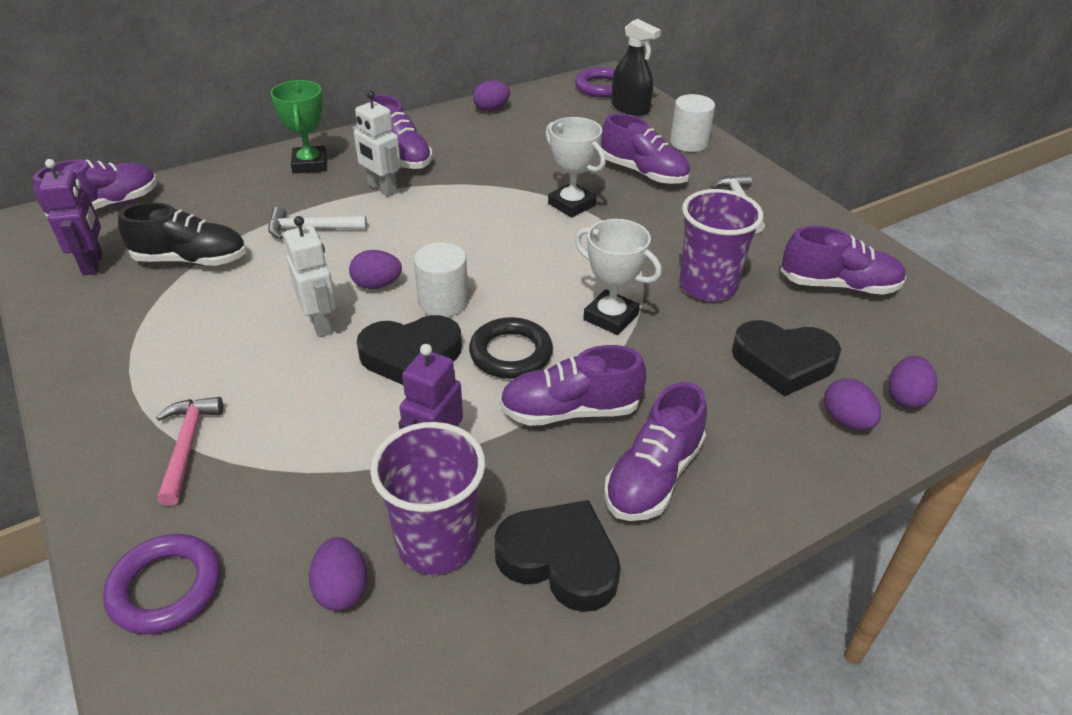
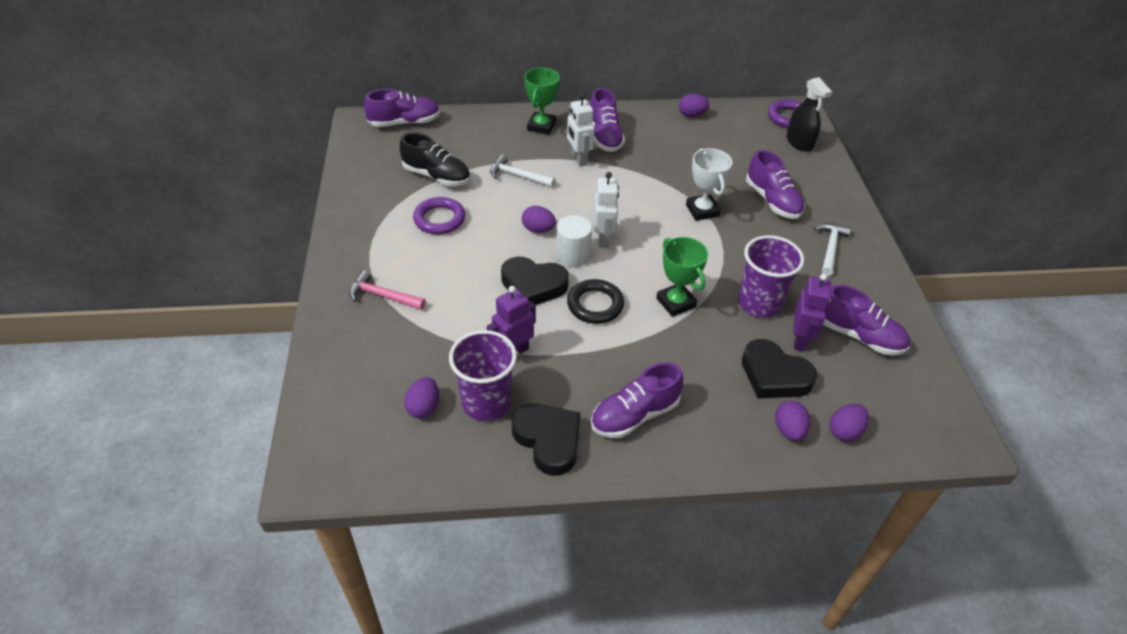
camera: 25 degrees right, 5 degrees up
(93, 264) = (381, 161): purple robot -> purple robot (800, 340)
(166, 588) = (339, 371): purple ring -> purple ring (439, 219)
(187, 446) = (383, 296): pink hammer -> pink hammer turned 90 degrees counterclockwise
(321, 323) = (491, 245): white robot -> white robot (603, 239)
(570, 411) = (609, 355): purple shoe -> none
(611, 317) = (676, 302): white trophy -> green trophy
(689, 143) = (826, 186): white cylinder -> none

